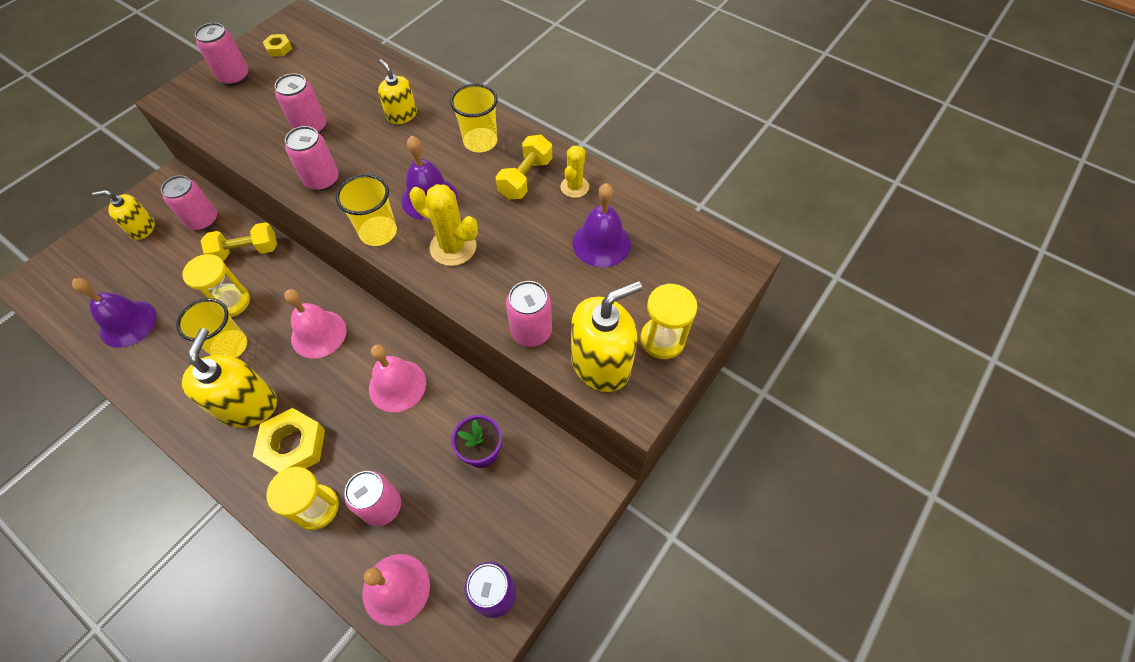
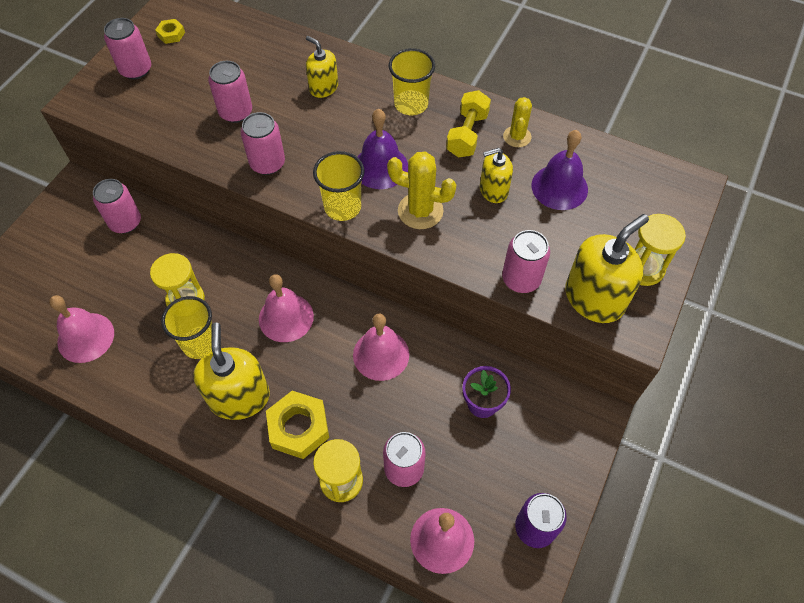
camera: 10 degrees left, 0 degrees up
(128, 323) = (86, 337): purple bell -> pink bell
(142, 228) = (64, 239): yellow soap dispenser -> yellow soap dispenser (493, 190)
(246, 251) = (182, 247): yellow dumbbell -> none

